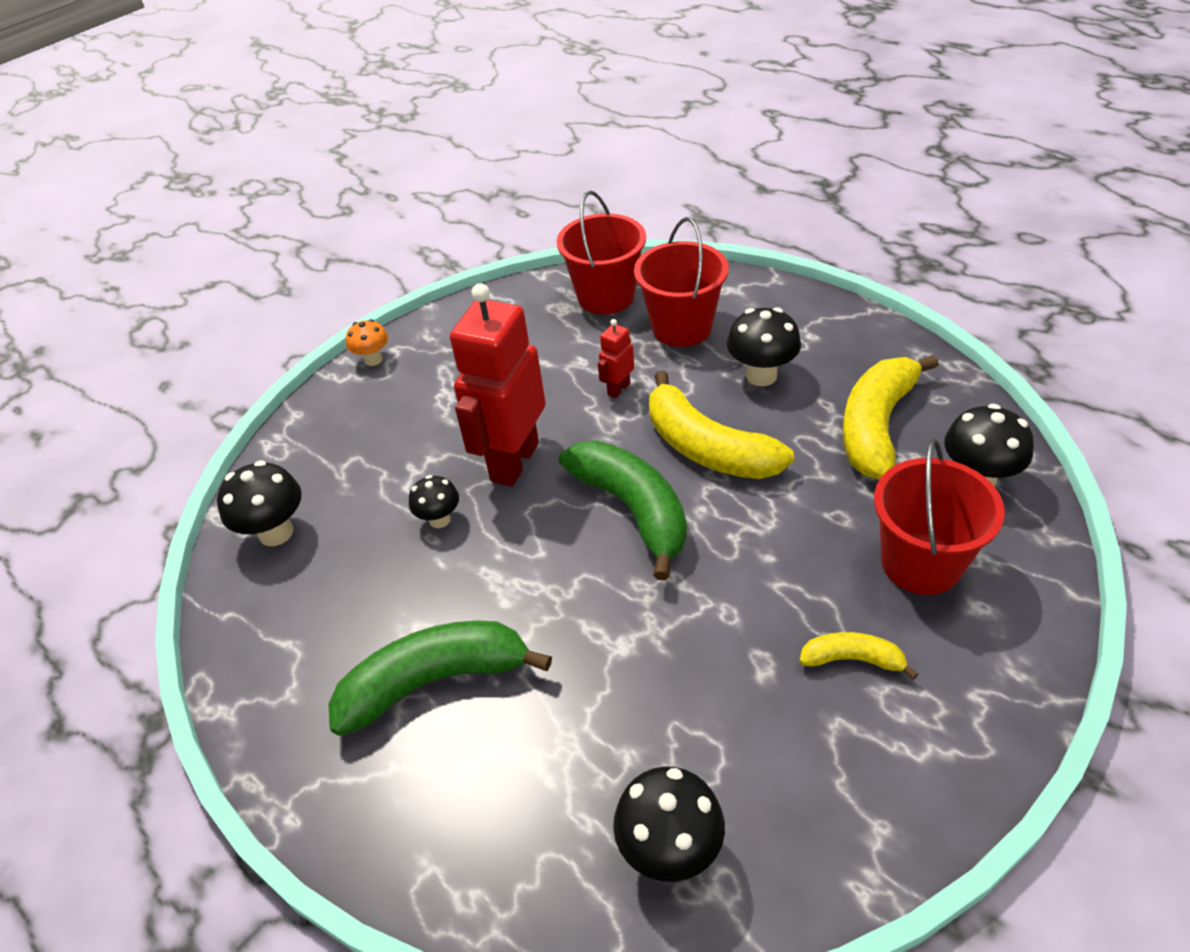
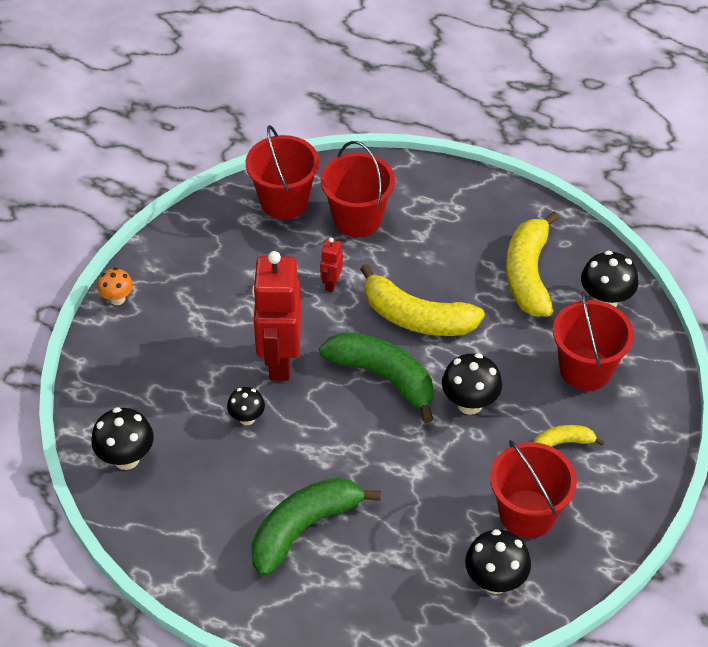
camera: 25 degrees left, 5 degrees up
(760, 753) = (527, 514): none -> red bucket
(761, 375) = (434, 249): black mushroom -> black mushroom (469, 403)

